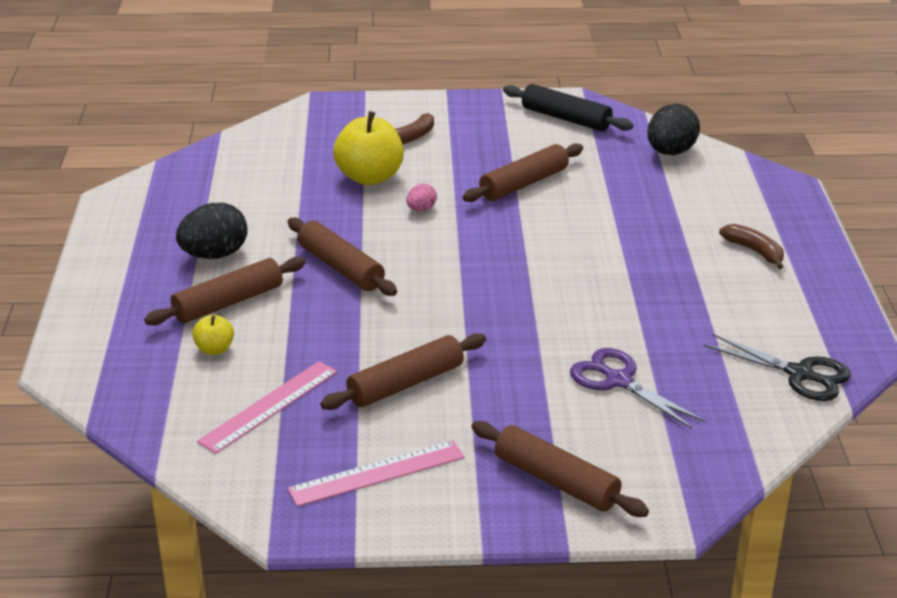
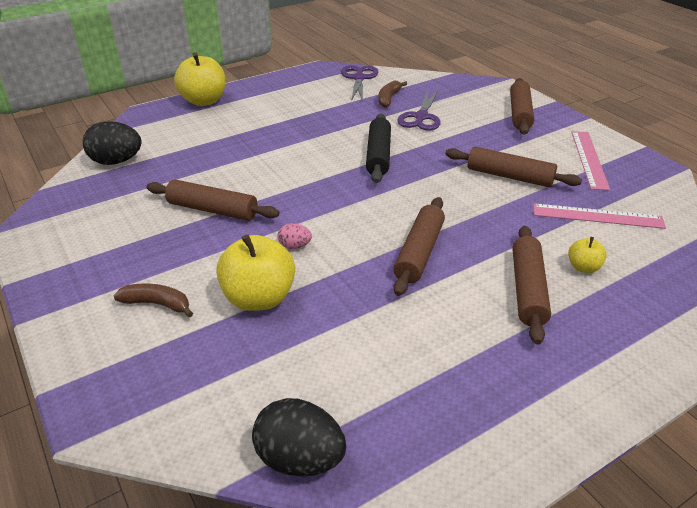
camera: 120 degrees left, 5 degrees up
(214, 255) = (477, 335): black egg -> black egg (300, 459)
(228, 302) = (527, 289): brown rolling pin -> brown rolling pin turned 75 degrees clockwise
(377, 473) = (589, 159): pink ruler -> pink ruler turned 60 degrees clockwise
(566, 118) = (70, 224): black rolling pin -> black rolling pin (378, 155)
(754, 251) = (244, 108): brown banana -> brown banana (388, 99)
(798, 228) = (204, 101): none -> yellow apple
(799, 374) = (359, 78): black scissors -> purple scissors

